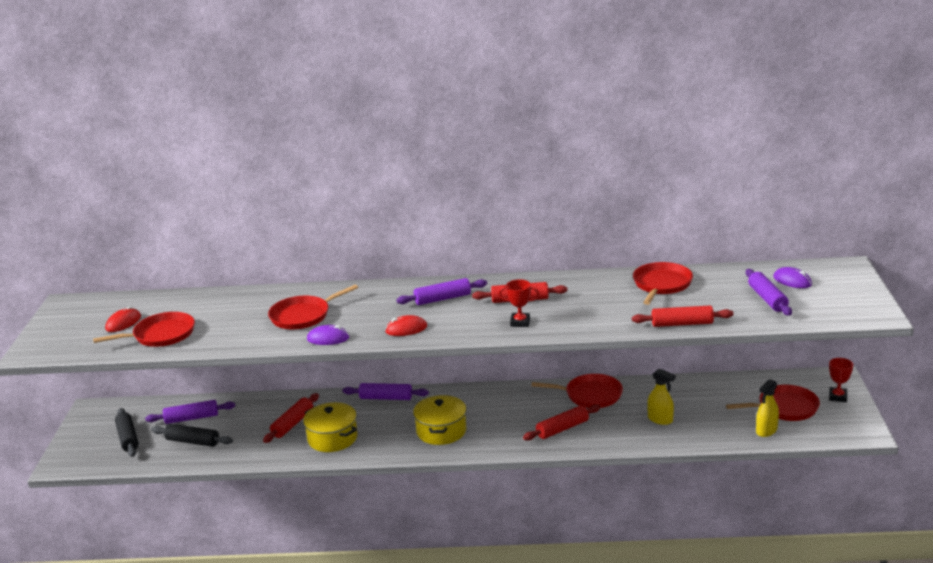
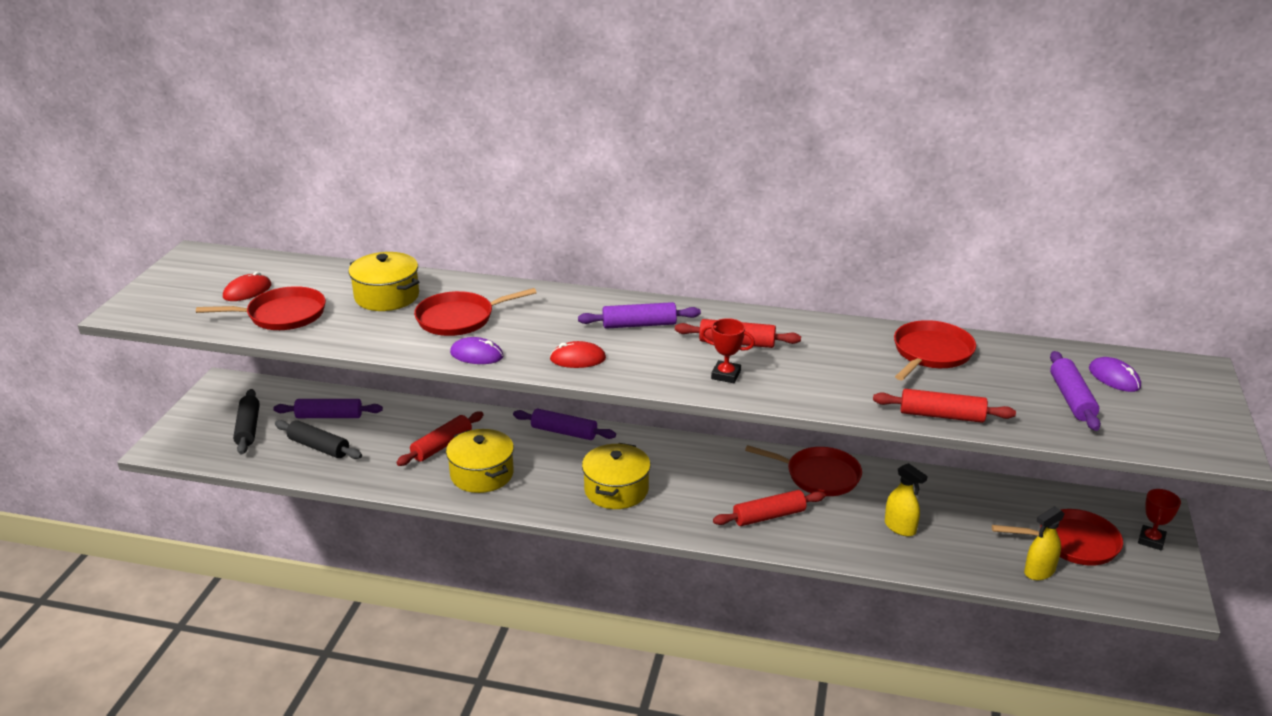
camera: 10 degrees right, 5 degrees up
(238, 309) = (387, 296): none -> yellow pot

